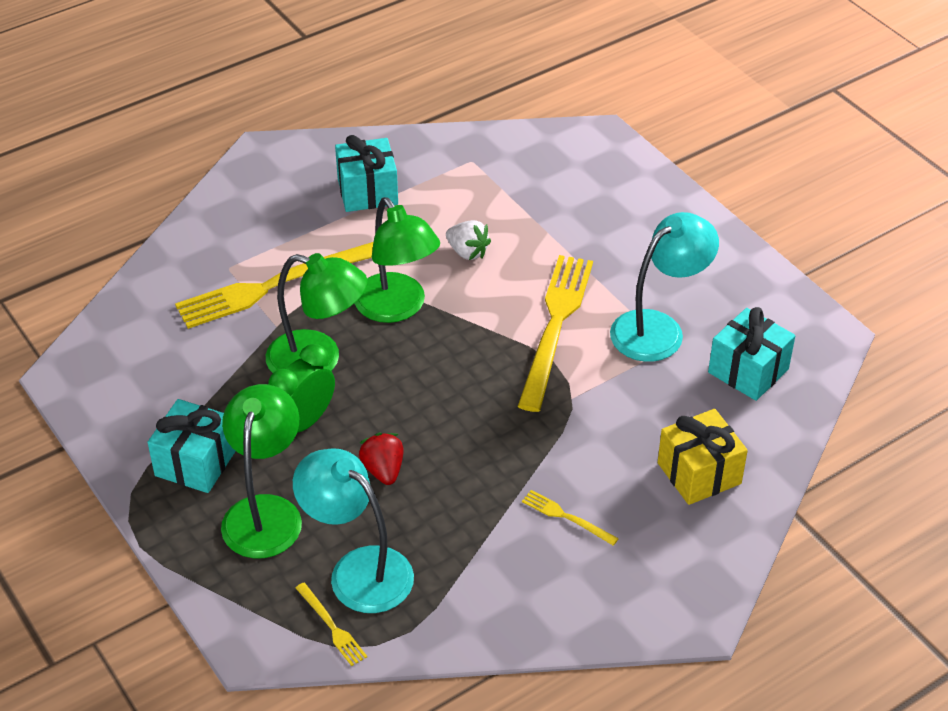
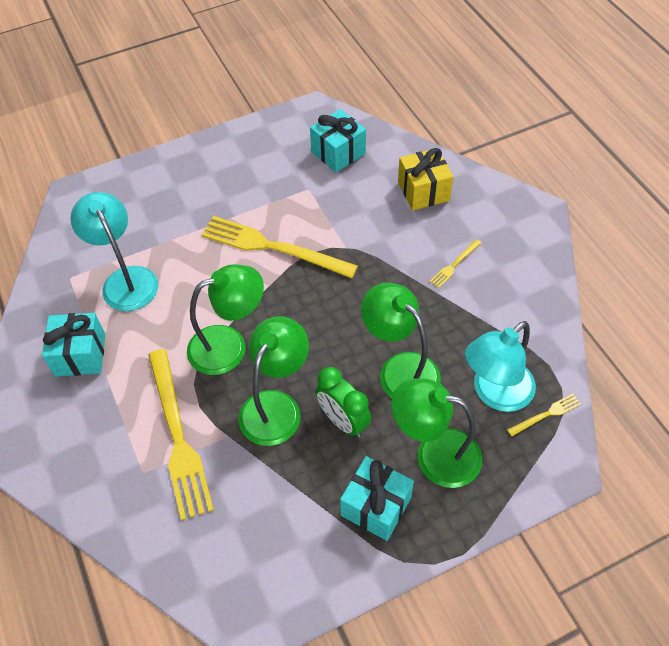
camera: 80 degrees left, 10 degrees up
(383, 470) = (400, 369): red strawberry -> green lamp
(467, 252) = (178, 292): white strawberry -> none
(658, 328) = (289, 191): turquoise lamp -> turquoise lamp (126, 280)

